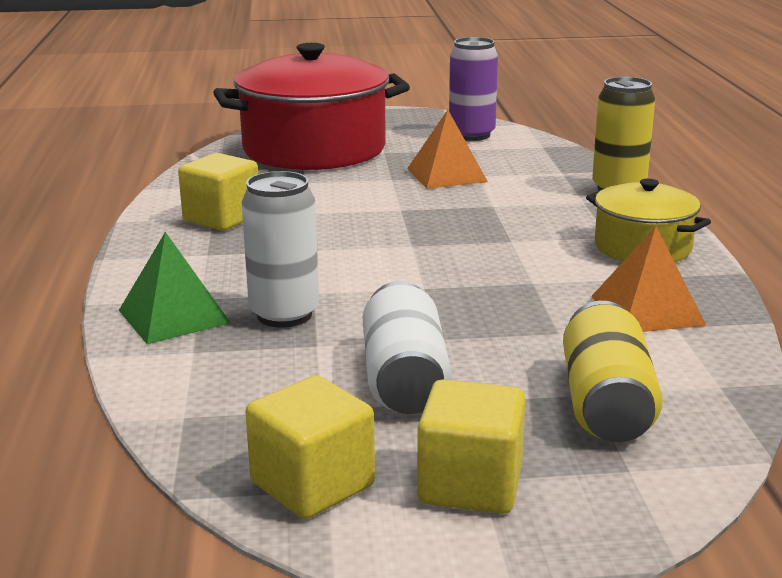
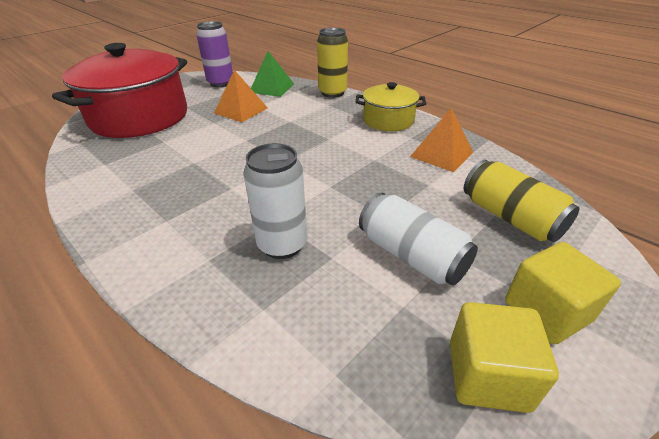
camera: 40 degrees left, 15 degrees up
(173, 316) = (209, 286): green pyramid -> green pyramid (272, 88)
(222, 218) = (140, 188): yellow cube -> none

